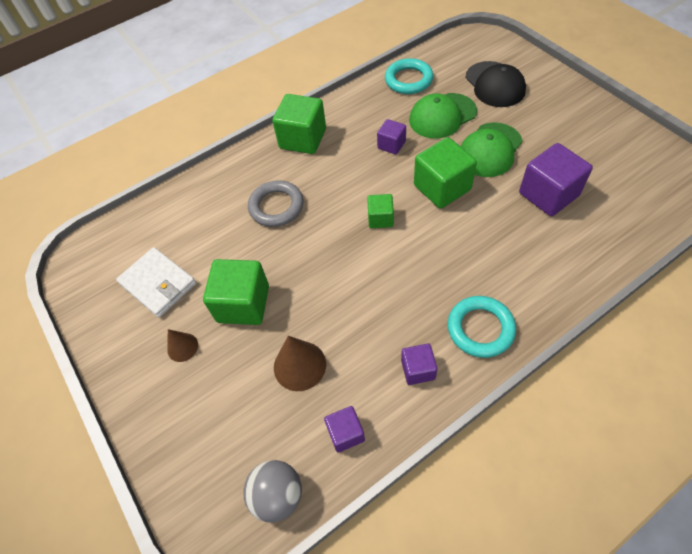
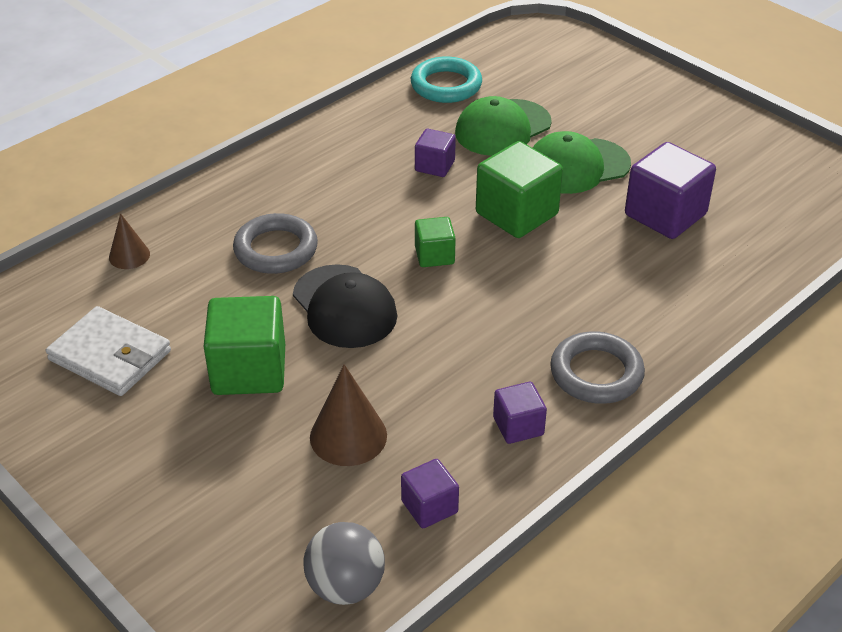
camera: 15 degrees left, 15 degrees down
(182, 347) = (166, 429): brown cone -> brown cone (129, 255)
(303, 139) = (300, 164): green cube -> none
(480, 329) = (596, 373): turquoise ring -> grey ring
(490, 150) = (577, 166): green cap -> green cap turned 45 degrees clockwise
(495, 84) = (571, 88): black cap -> black cap (344, 307)

